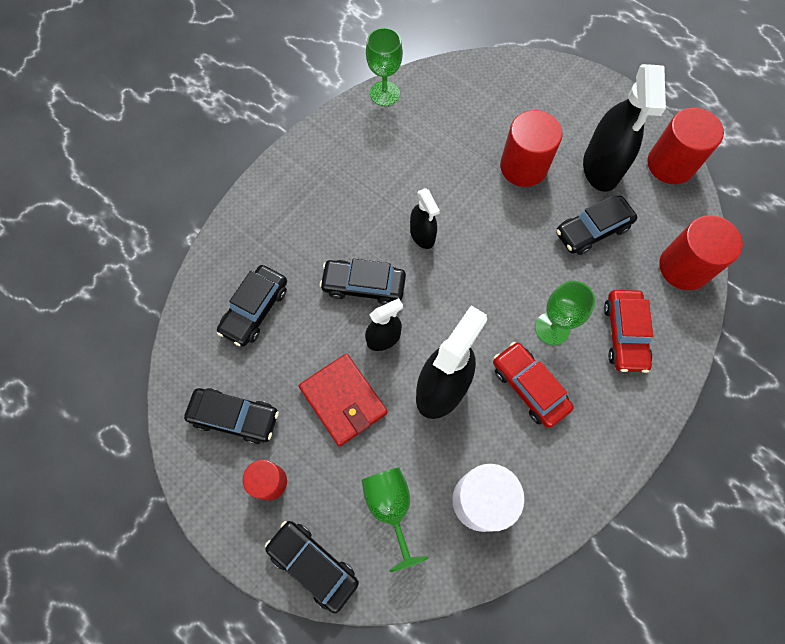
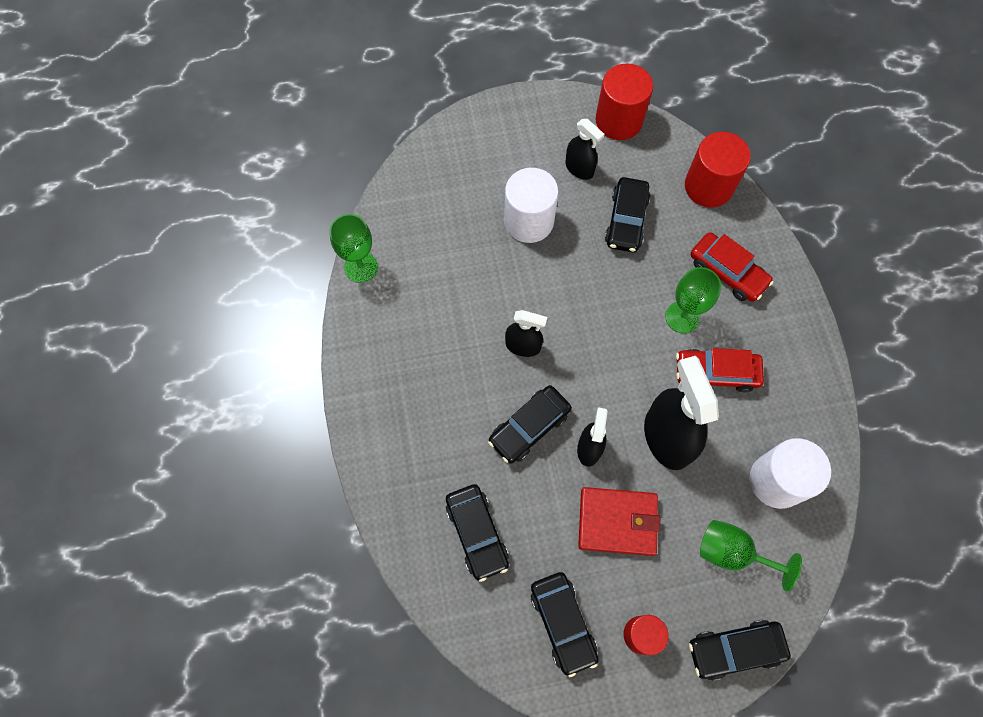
camera: 50 degrees left, 0 degrees up
(235, 417) = (562, 623): black car -> black car turned 105 degrees clockwise
(523, 167) = (529, 221): red cylinder -> white cylinder
(601, 168) = (579, 168): black spray bottle -> black spray bottle, size x0.55

